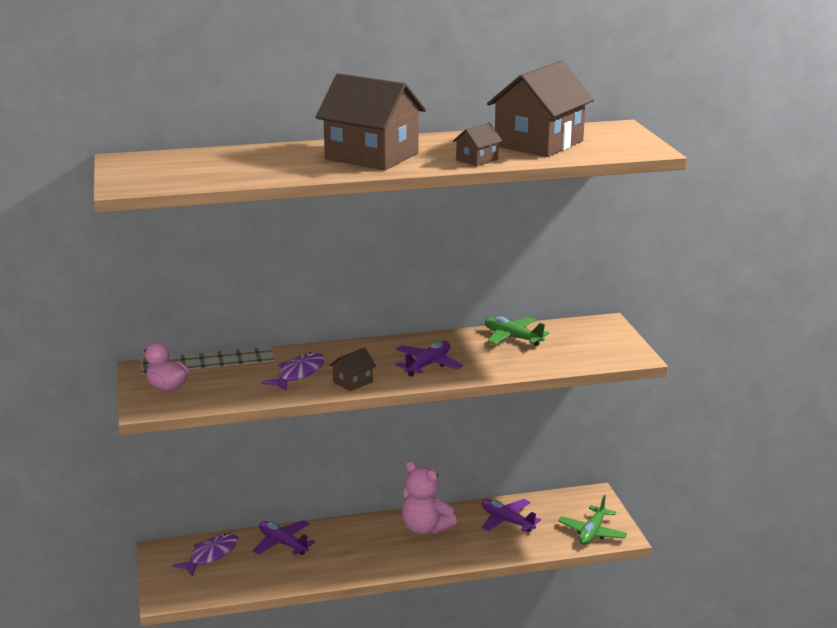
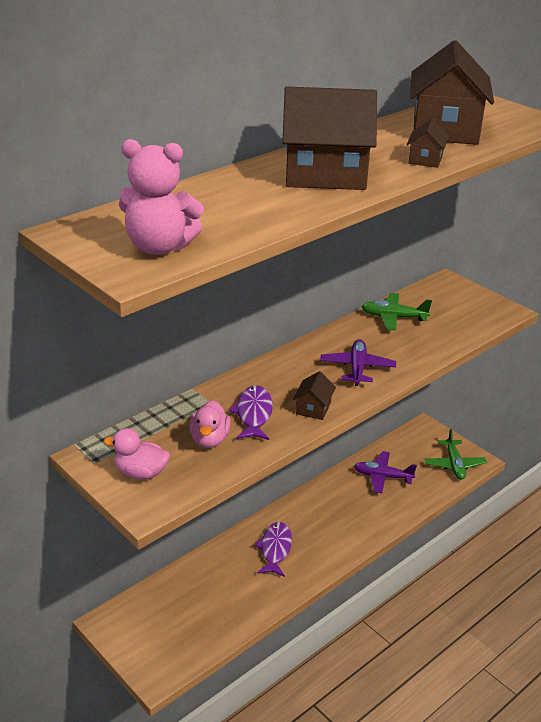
camera: 30 degrees left, 10 degrees up
(211, 555) = (161, 609): purple fish -> purple fish (275, 549)
(243, 381) = (209, 439): none -> pink duck
(283, 543) = (217, 570): purple plane -> none
(425, 528) = (324, 507): pink teddy bear -> pink teddy bear (159, 247)

